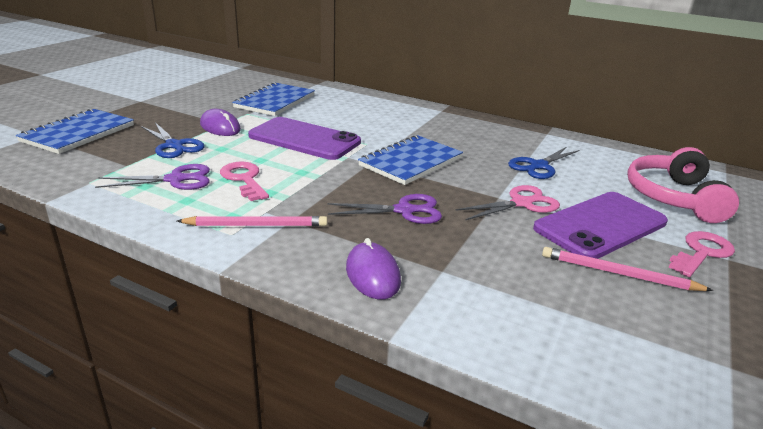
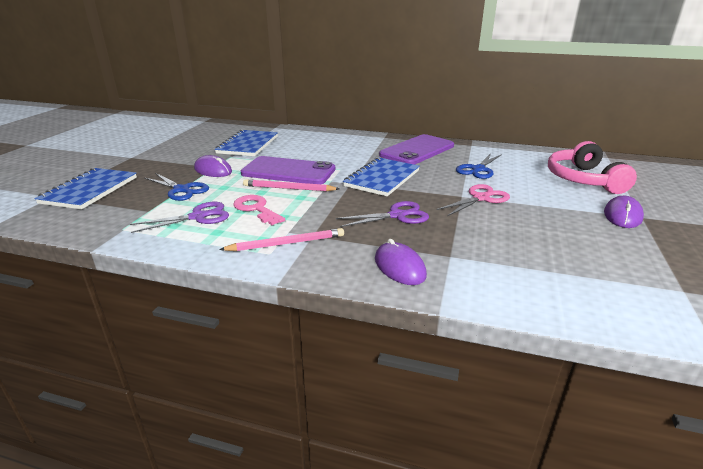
camera: 10 degrees left, 0 degrees up
(600, 225) = (545, 206): purple phone -> purple phone (417, 150)
(618, 274) = (575, 238): pink pencil -> pink pencil (288, 188)
(701, 253) = (622, 215): pink key -> purple mouse

